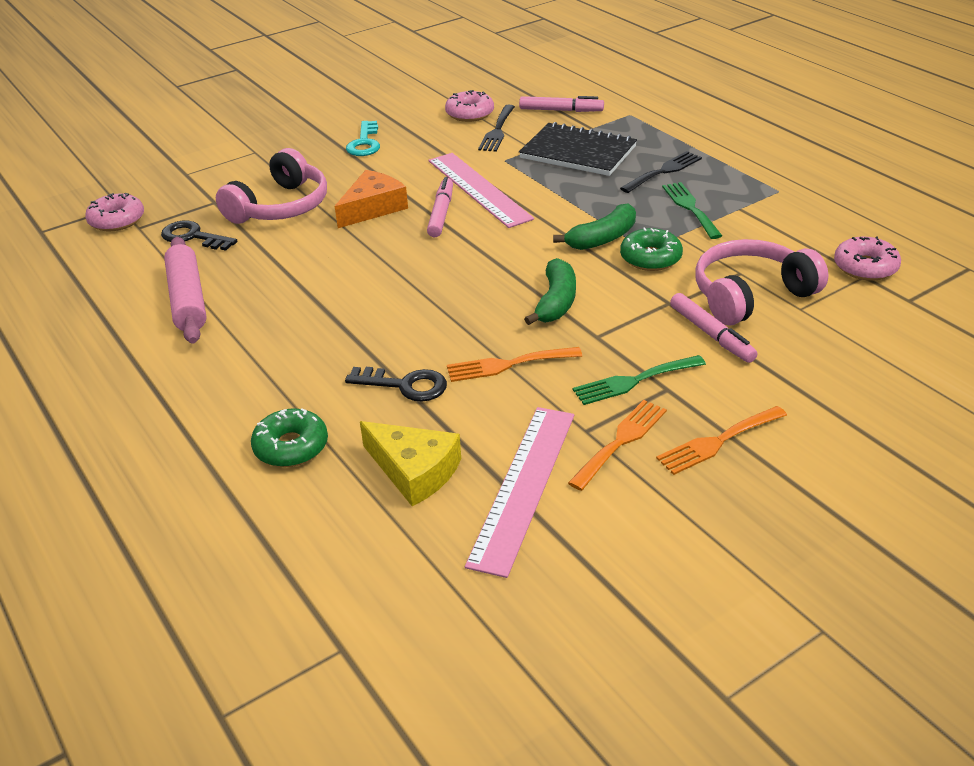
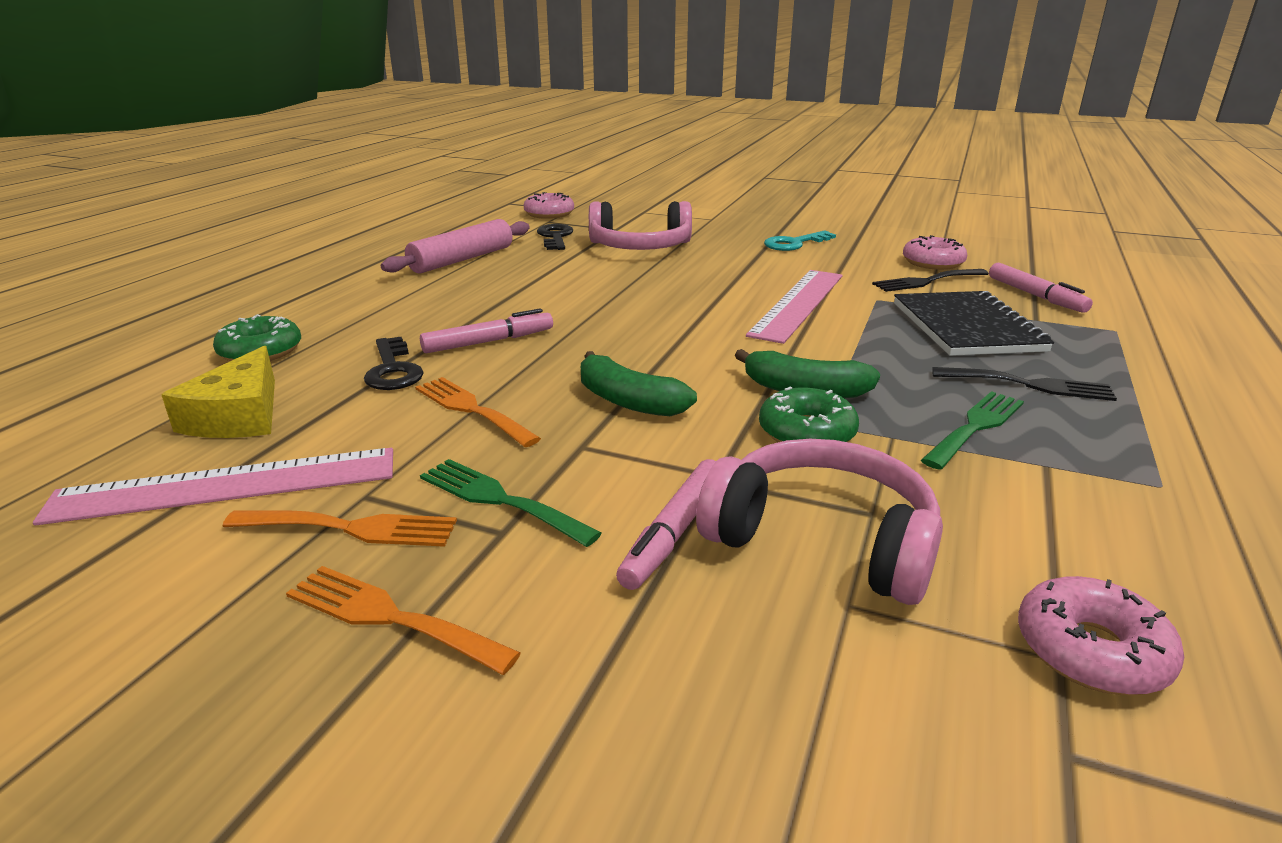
camera: 55 degrees right, 10 degrees down
(373, 208) = (690, 275): orange cheese -> none
(441, 213) = (724, 301): pink marker -> pink marker (489, 342)
(556, 302) = (628, 401): green banana -> green banana turned 60 degrees clockwise

